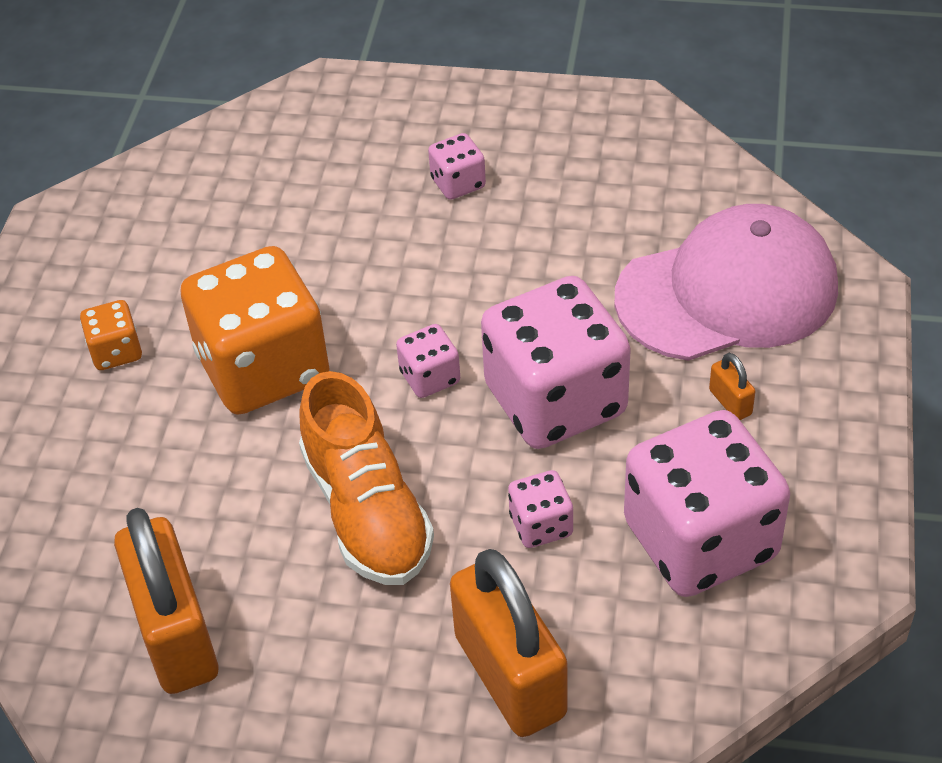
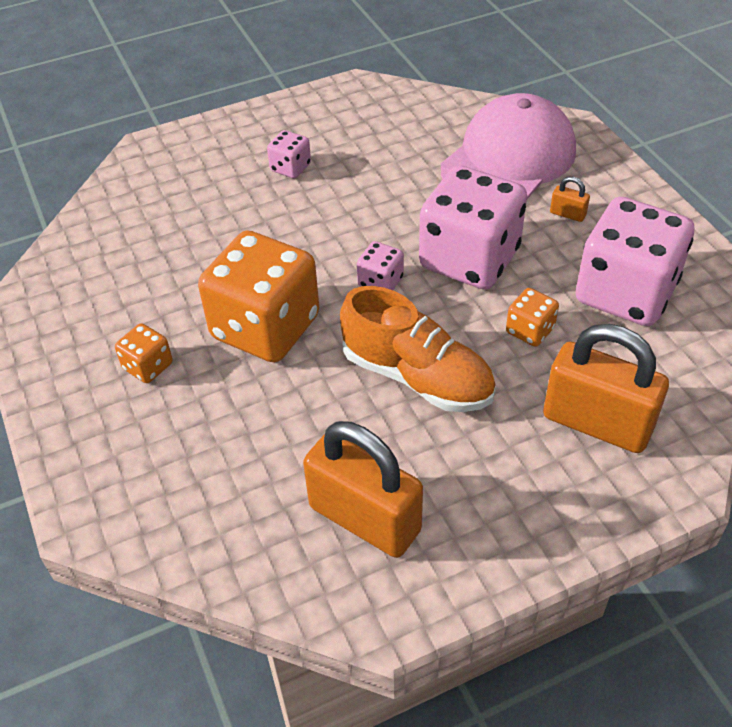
camera: 35 degrees left, 0 degrees up
(541, 525) = (530, 330): pink dice -> orange dice

